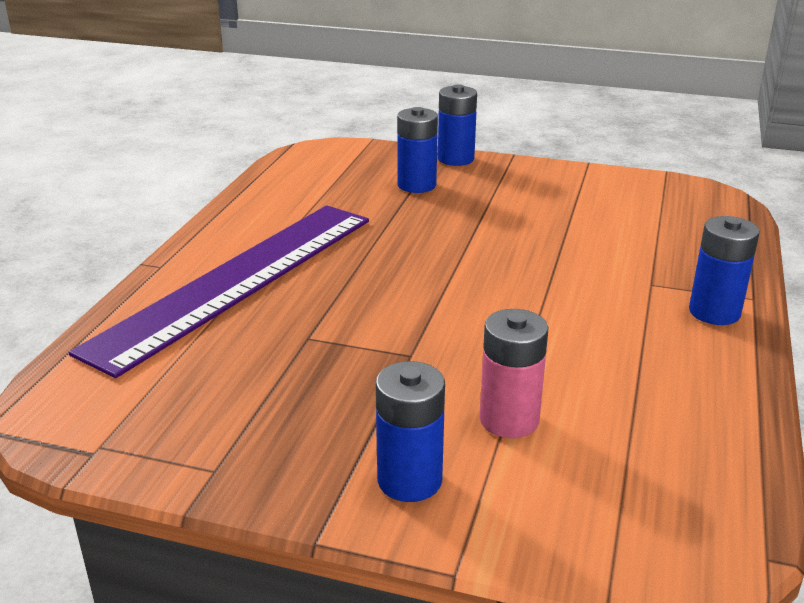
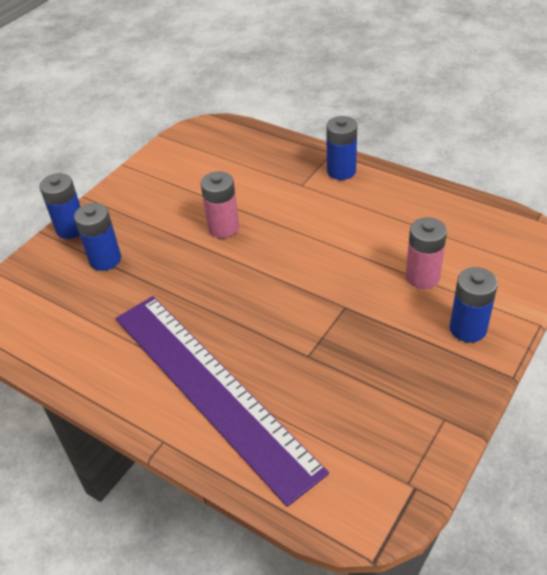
camera: 70 degrees left, 15 degrees up
(515, 242) = (223, 228): none -> pink battery

